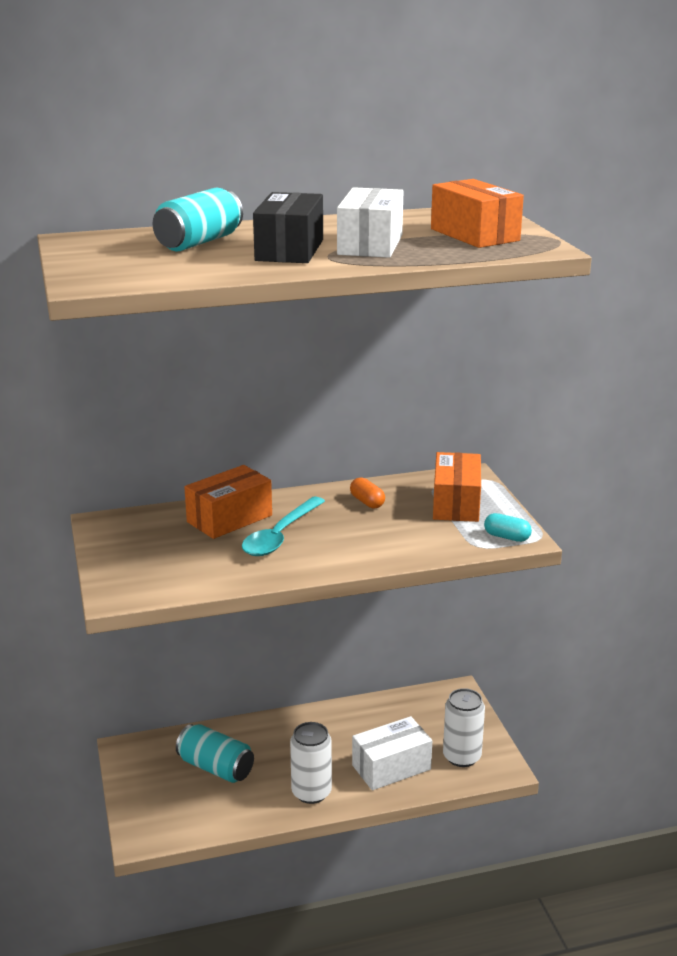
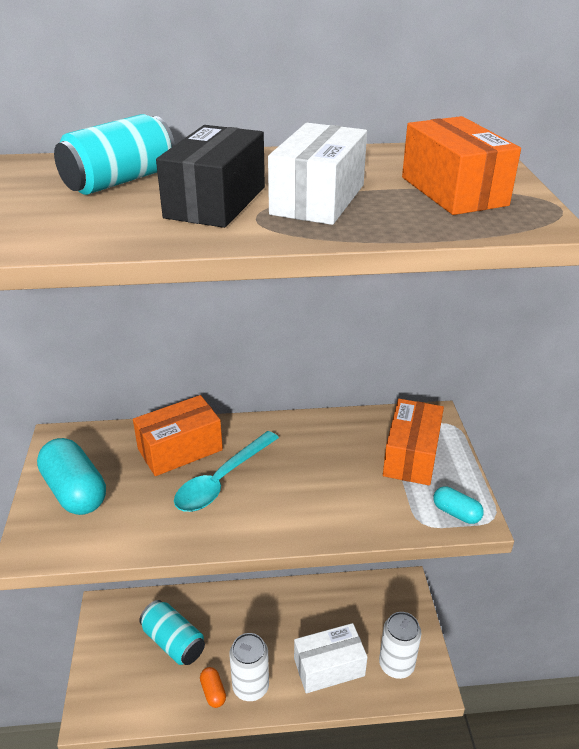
camera: 10 degrees right, 10 degrees up
(138, 556) = (75, 491): none -> turquoise capsule
(367, 502) = (321, 442): orange capsule -> orange capsule (213, 692)

